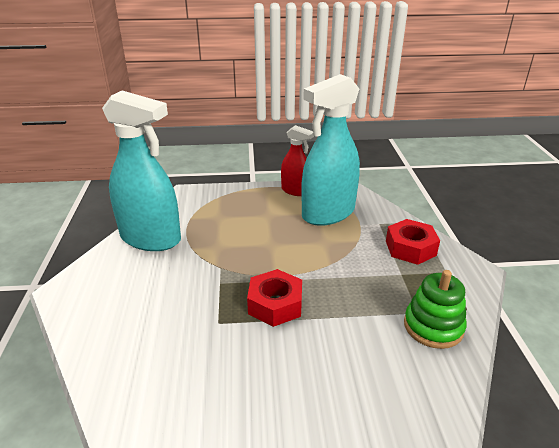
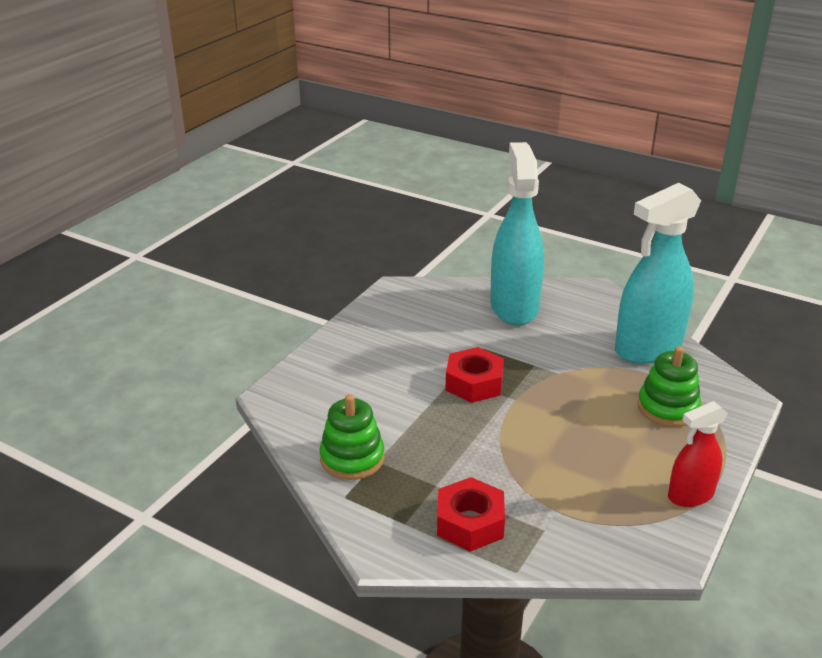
camera: 125 degrees right, 0 degrees up
(221, 214) = (667, 408): none -> green stacking toy
(328, 213) = (605, 495): turquoise spray bottle -> turquoise spray bottle (514, 307)

